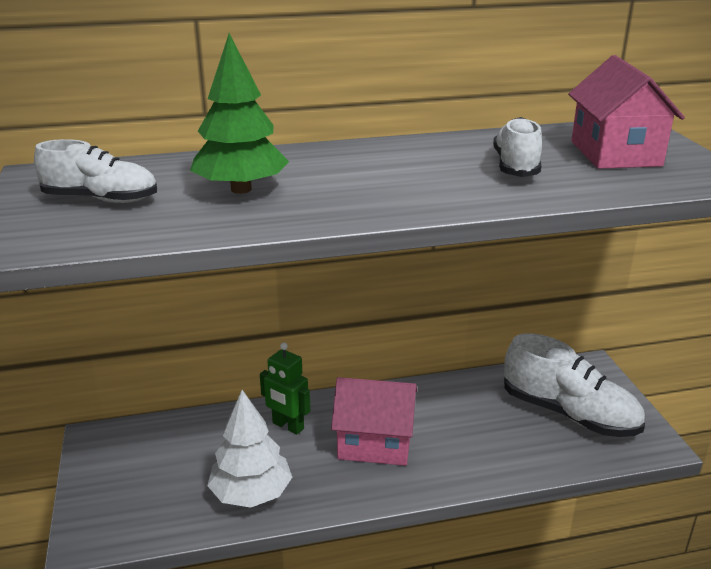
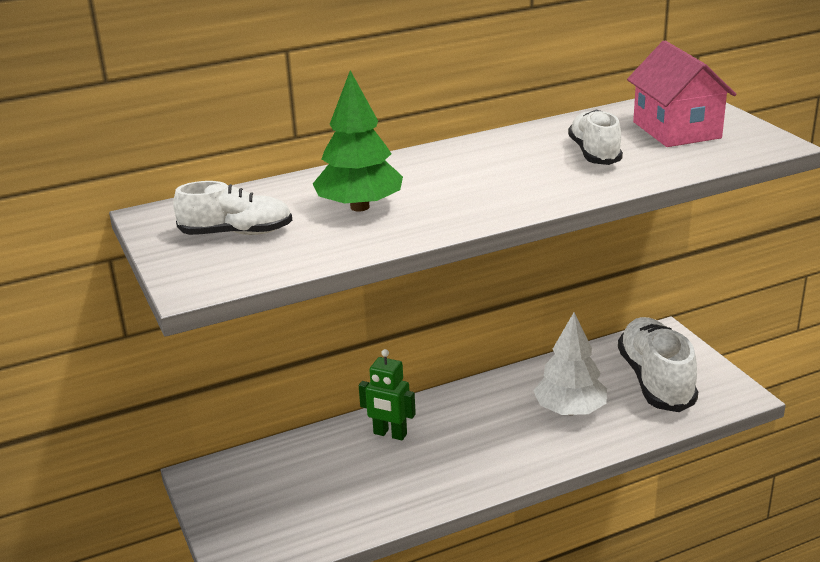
camera: 10 degrees left, 0 degrees up
(251, 494) = (380, 499): white tree -> white tree (570, 410)
(375, 443) = (481, 436): pink house -> none
(569, 414) = (655, 381): white shoe -> white shoe turned 120 degrees counterclockwise

